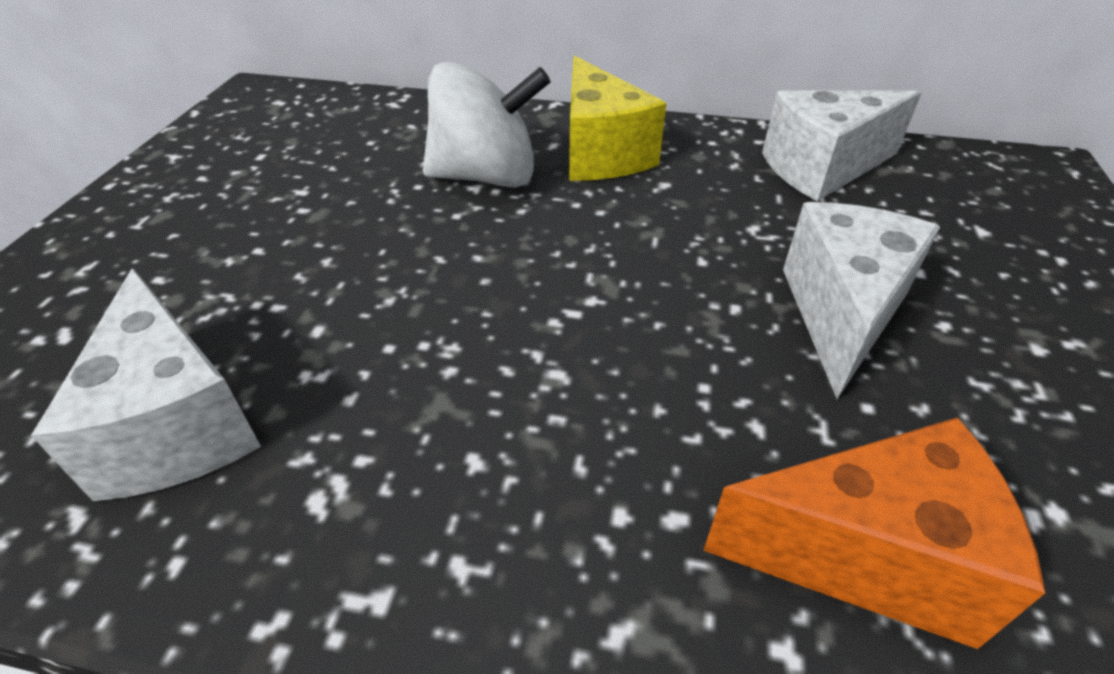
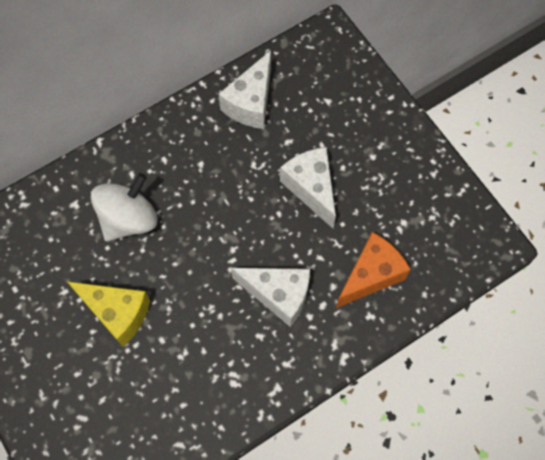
camera: 45 degrees left, 25 degrees up
(178, 425) = (168, 403): white cheese -> white cheese (278, 295)
(600, 153) = (157, 164): yellow cheese -> yellow cheese (117, 313)

